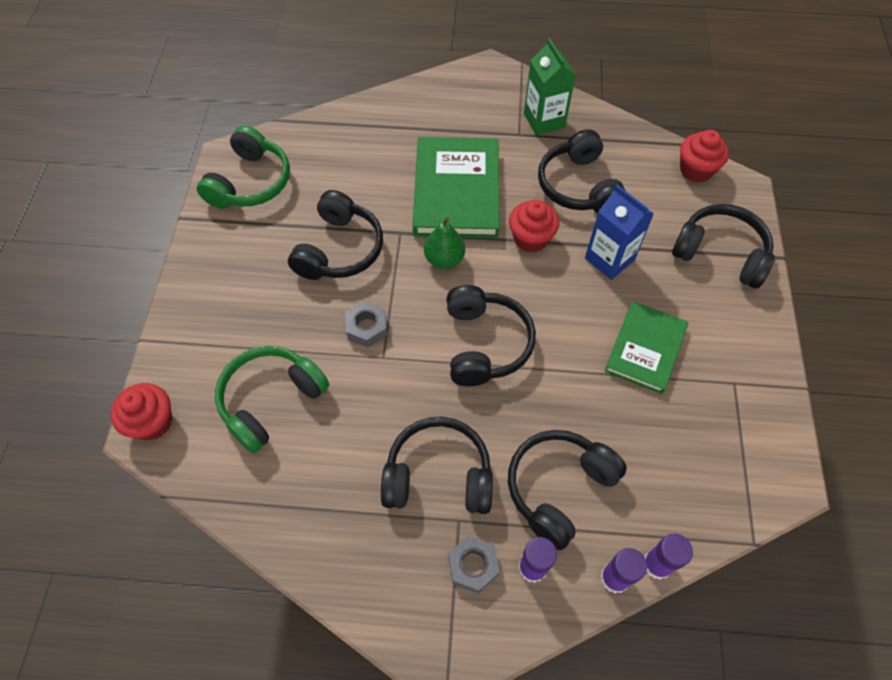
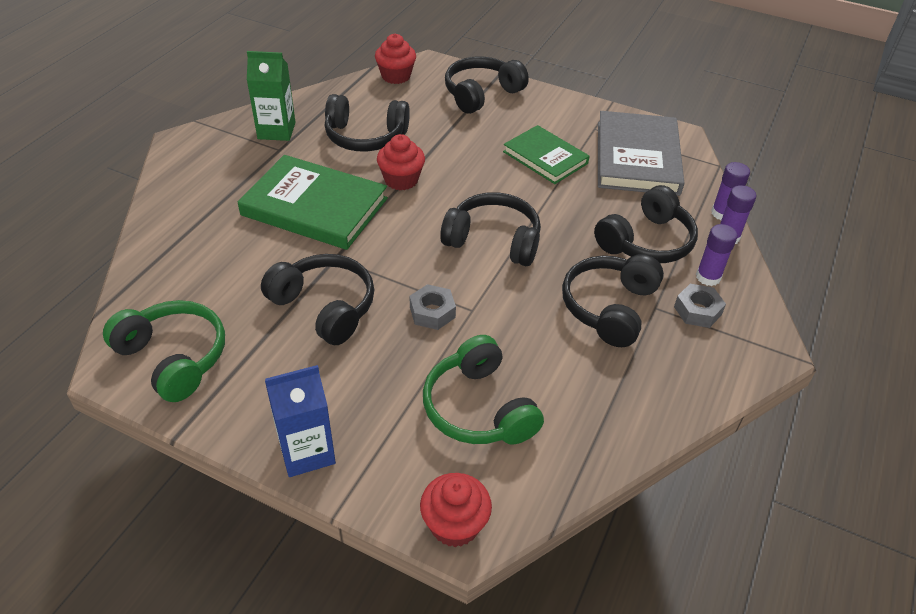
camera: 70 degrees left, 15 degrees down
(444, 259) = (388, 238): green pear -> none
(558, 488) = (646, 241): black headphones -> black headphones turned 105 degrees counterclockwise
(609, 259) = (451, 146): blue carton -> blue carton (307, 451)
(706, 443) = (637, 158): none -> grey book

